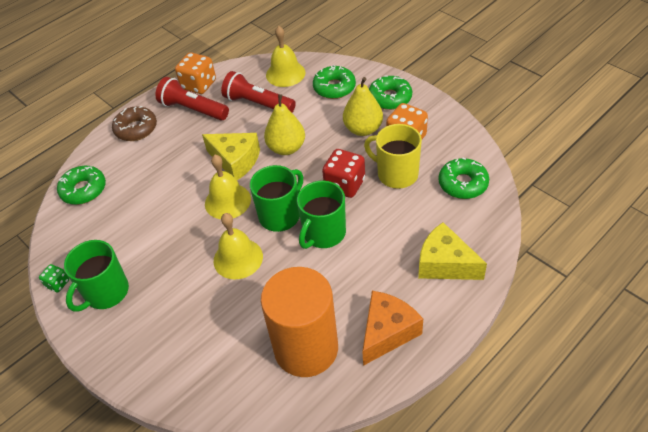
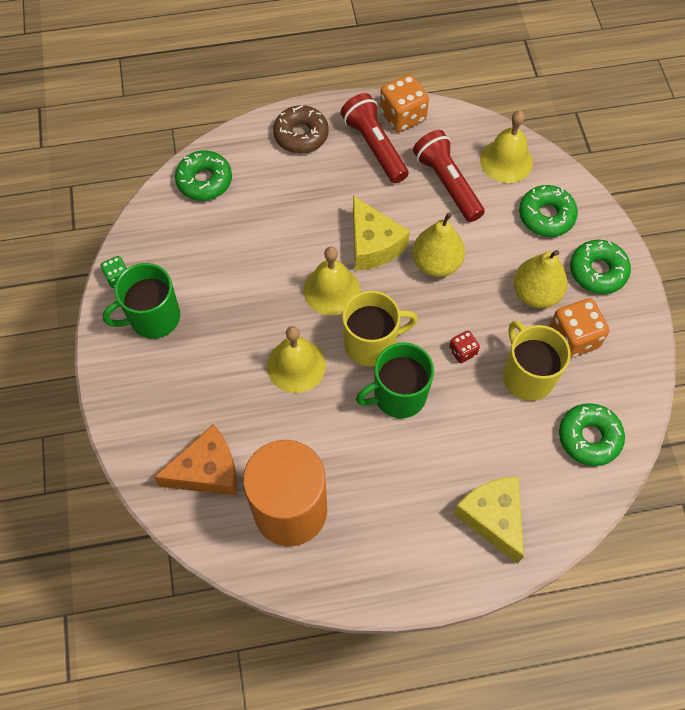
camera: 30 degrees right, 15 degrees up
(280, 215) = (371, 343): green mug -> yellow mug
(344, 185) = (462, 351): red dice -> red dice, size x0.53
(387, 332) = (377, 550): orange cheese -> orange cheese (207, 471)

